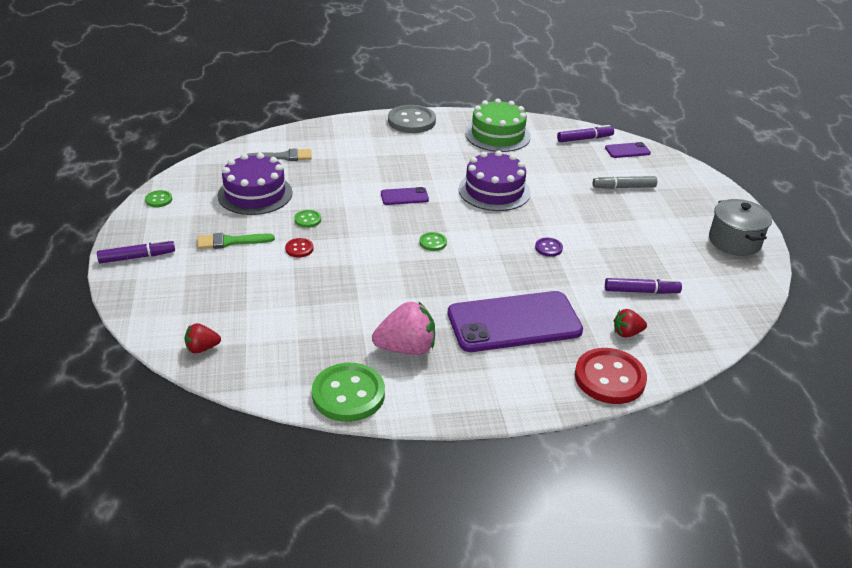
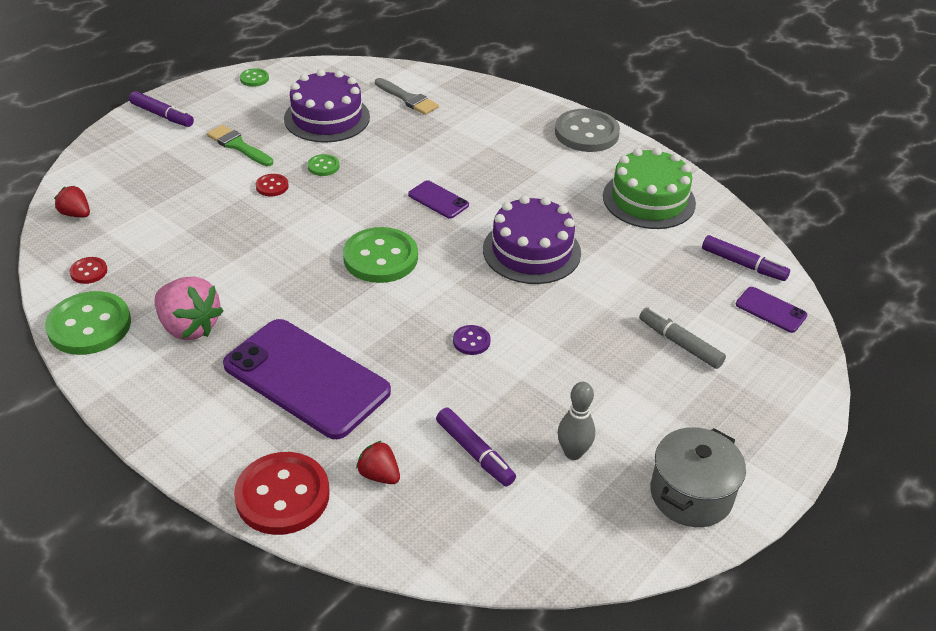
camera: 50 degrees right, 5 degrees up
(284, 370) = (89, 271): none -> red button
(433, 242) = (380, 258): green button -> green button, size x2.15
(672, 260) = (573, 453): none -> grey bowling pin

